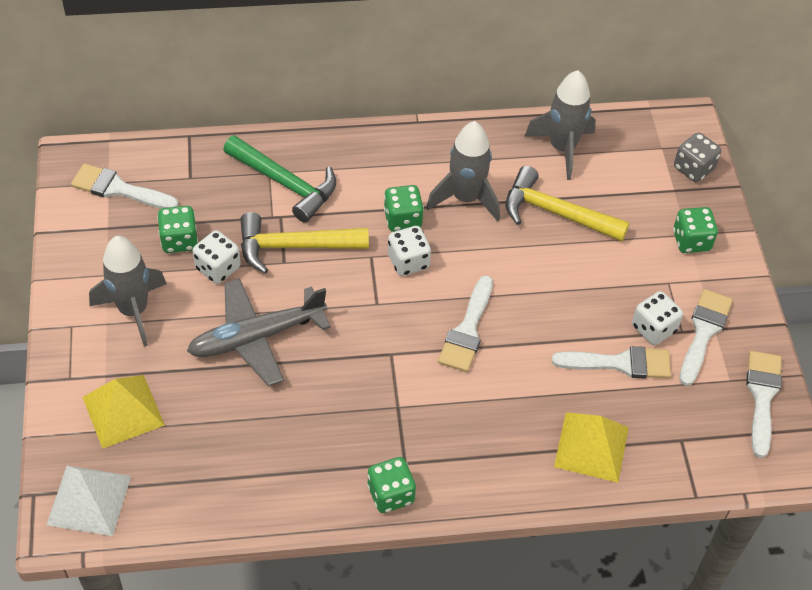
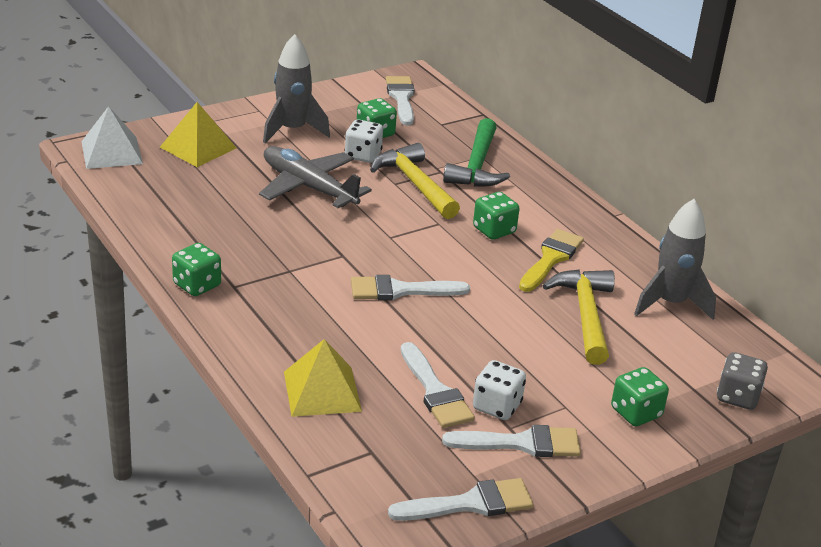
camera: 65 degrees right, 20 degrees down
(408, 261) = (450, 243): white dice -> none
(465, 198) = (551, 259): grey rocket -> yellow brush

